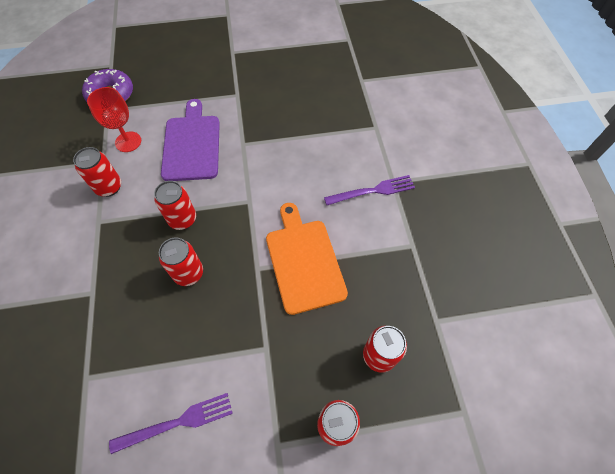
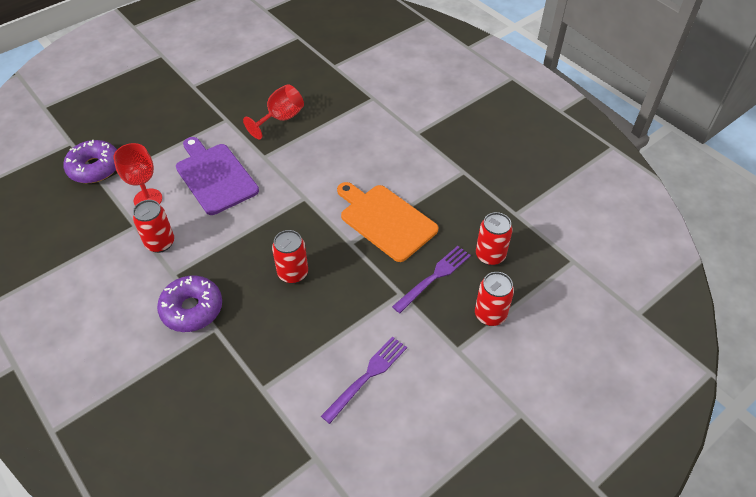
camera: 30 degrees left, 10 degrees down
(88, 264) = (192, 309): none -> purple donut
(182, 219) = (254, 237): red can -> none
(281, 113) = (280, 119): none -> red goblet
(373, 190) = (405, 146): purple fork -> purple fork (434, 277)

